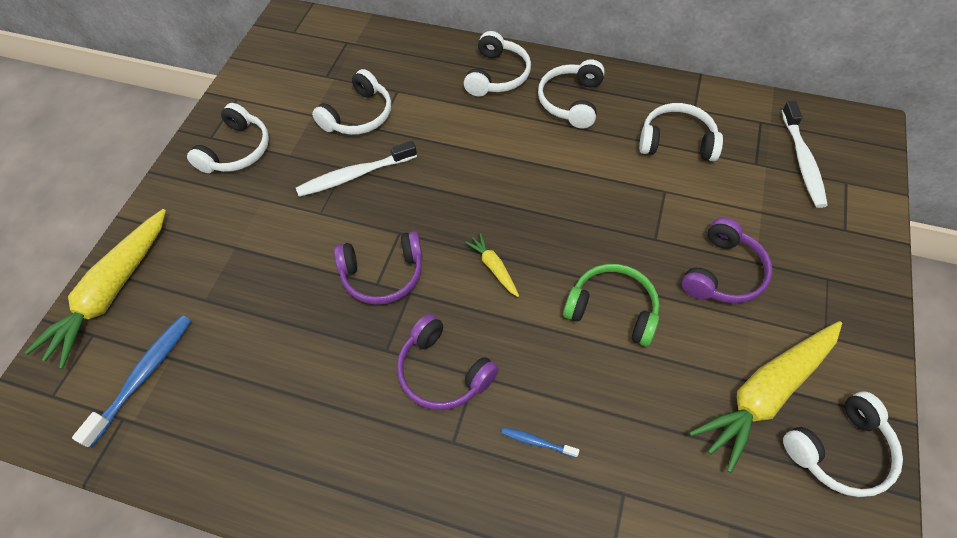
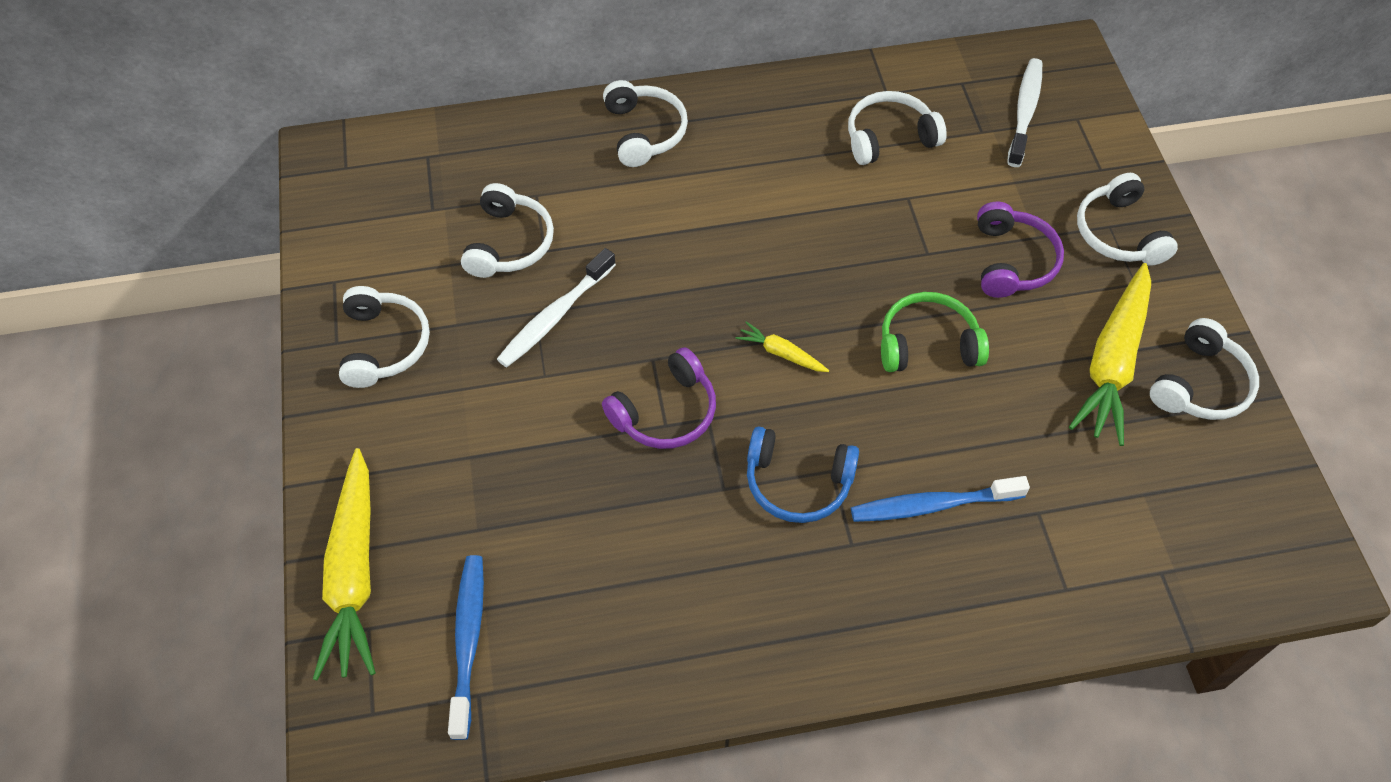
camera: 30 degrees left, 0 degrees up
(443, 372) = (797, 483): purple headphones -> blue headphones
(537, 442) = (932, 505): blue toothbrush -> blue toothbrush, size x2.02
(571, 101) = (749, 133): white headphones -> white headphones (1118, 233)
(802, 161) = (1025, 111): white toothbrush -> white toothbrush turned 135 degrees counterclockwise

